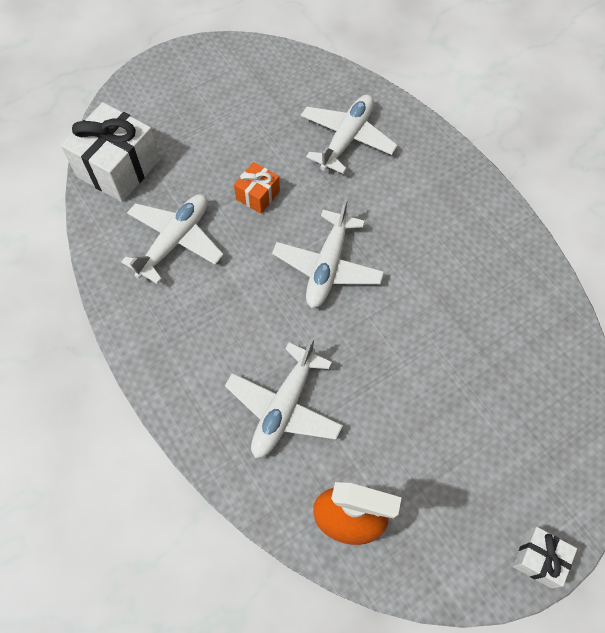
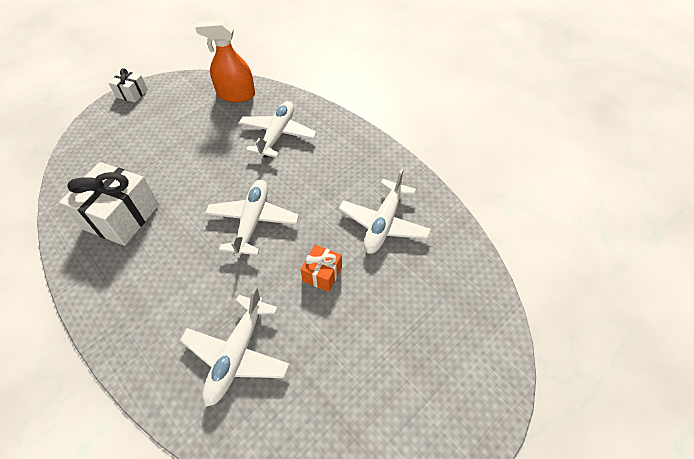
camera: 170 degrees right, 10 degrees down
(118, 168) = (462, 281): white gift -> white gift (121, 217)

